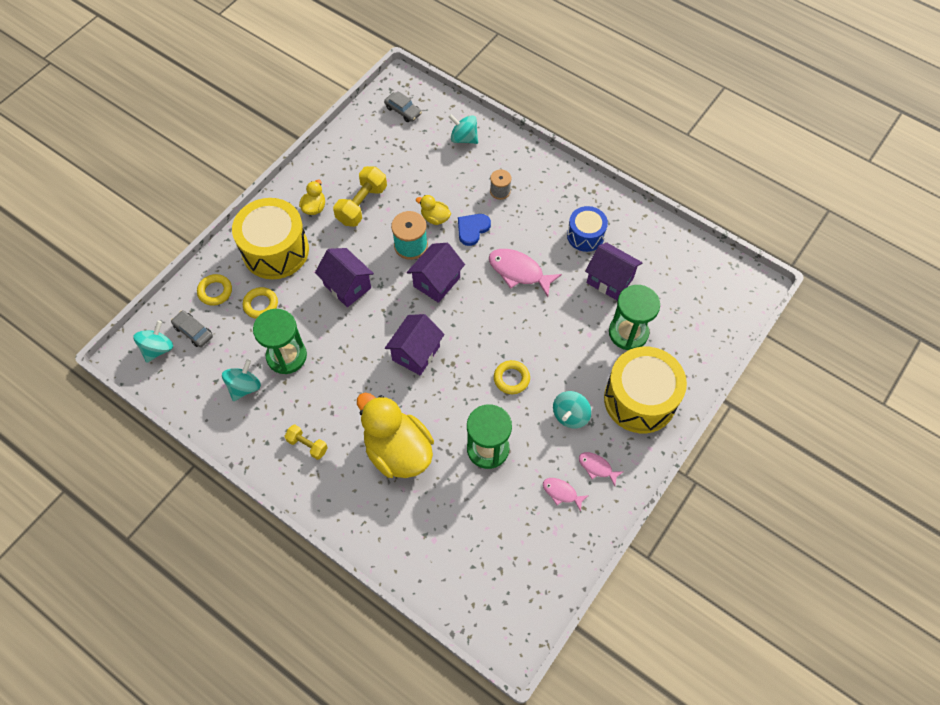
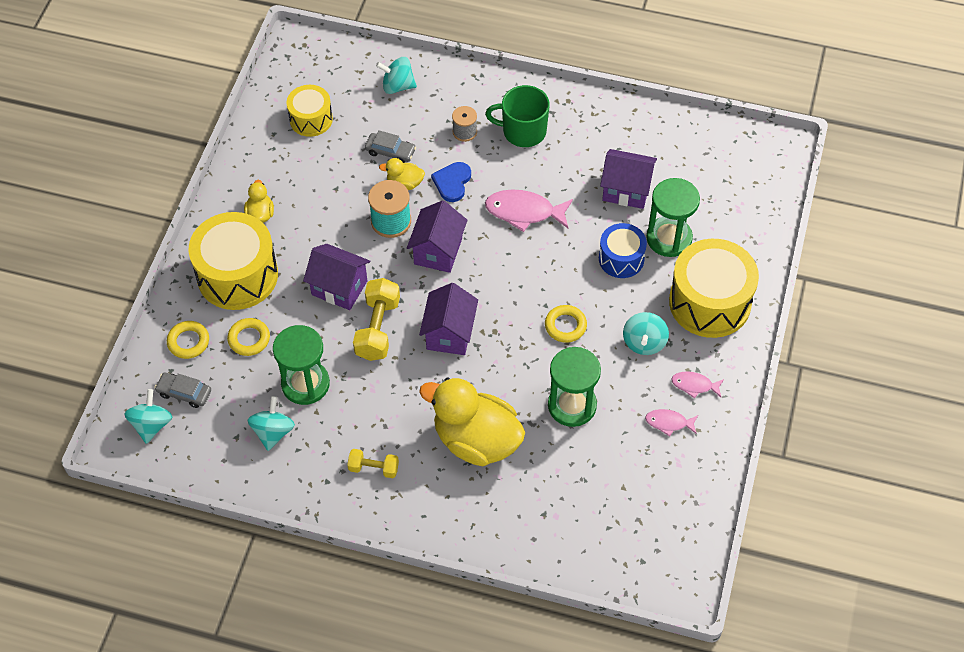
camera: 20 degrees left, 5 degrees down
(362, 204) = (314, 194): yellow dumbbell -> yellow dumbbell (378, 328)
(386, 144) = (311, 119): none -> yellow drum
(403, 111) = (313, 76): grey car -> grey car (390, 151)
(546, 205) = (523, 131): none -> green mug
(585, 235) = (579, 151): blue drum -> blue drum (621, 259)

